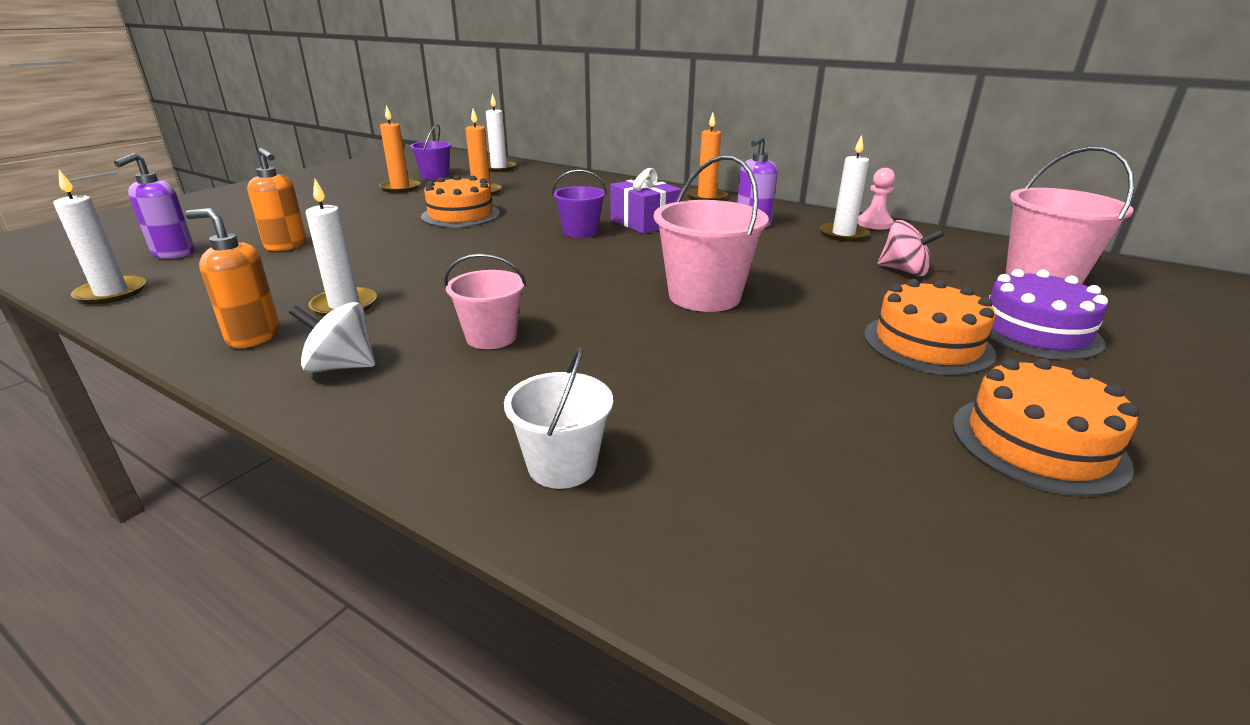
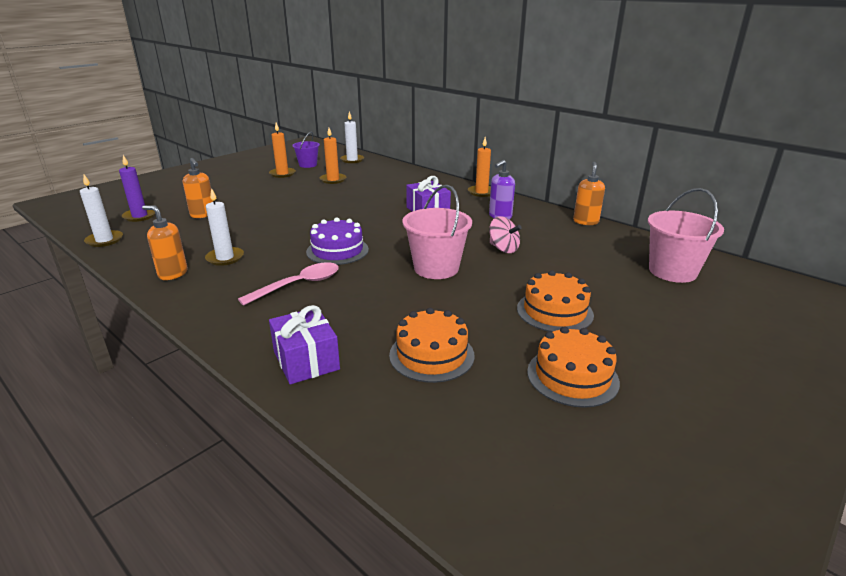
camera: 10 degrees right, 0 degrees up
(173, 254) = (140, 216): purple soap dispenser -> purple candle
(340, 366) = (213, 295): white spinning top -> none
(460, 215) = (313, 198): orange cake -> orange cake (431, 355)
(491, 337) = (299, 285): pink bucket -> pink spoon
(562, 465) = (306, 360): white bucket -> purple gift
(580, 232) = (382, 216): purple bucket -> none
(843, 234) = (557, 229): white candle -> none
(874, 224) = (585, 221): pink pawn -> orange soap dispenser
(904, 271) = (578, 260): pink spinning top -> pink spinning top (503, 249)
(1035, 331) = (632, 309): purple cake -> purple cake (337, 250)

